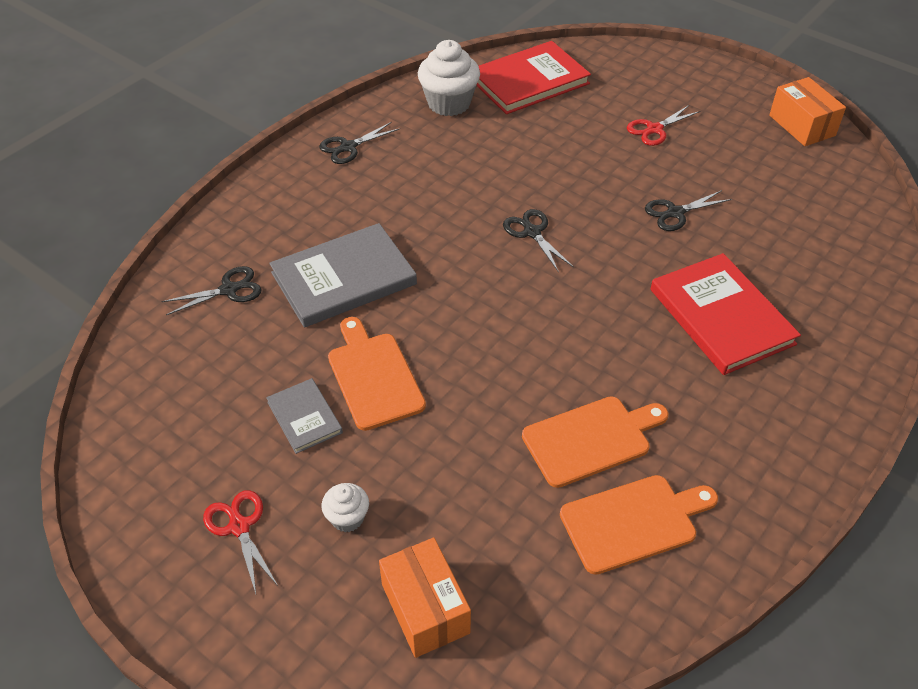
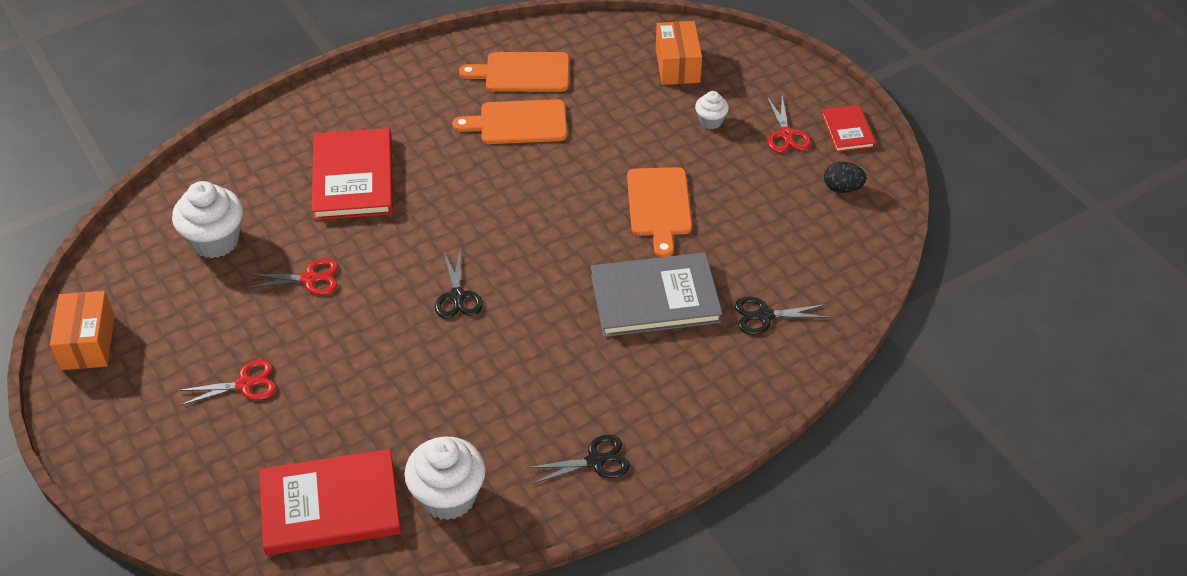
camera: 160 degrees left, 0 degrees up
(153, 561) = (847, 130): none -> red book
(156, 463) = (842, 188): none -> black egg
(304, 417) = (723, 191): grey book -> none
(675, 213) = (309, 278): black scissors -> red scissors
(790, 221) = (215, 241): none -> white cupcake

